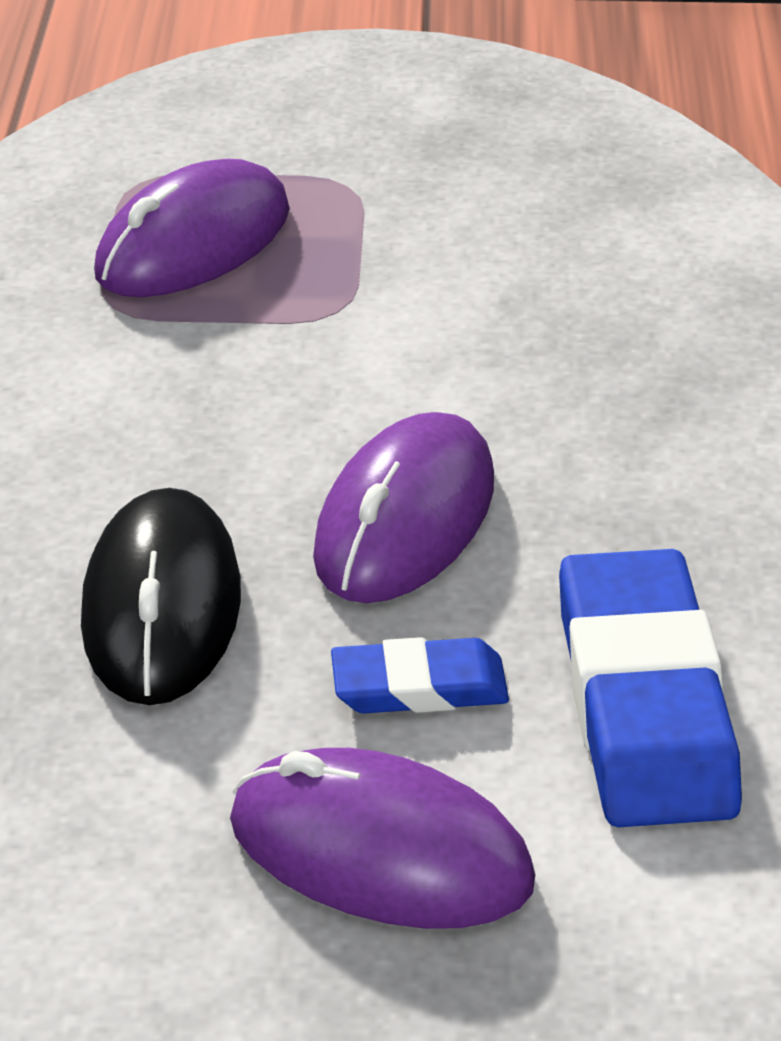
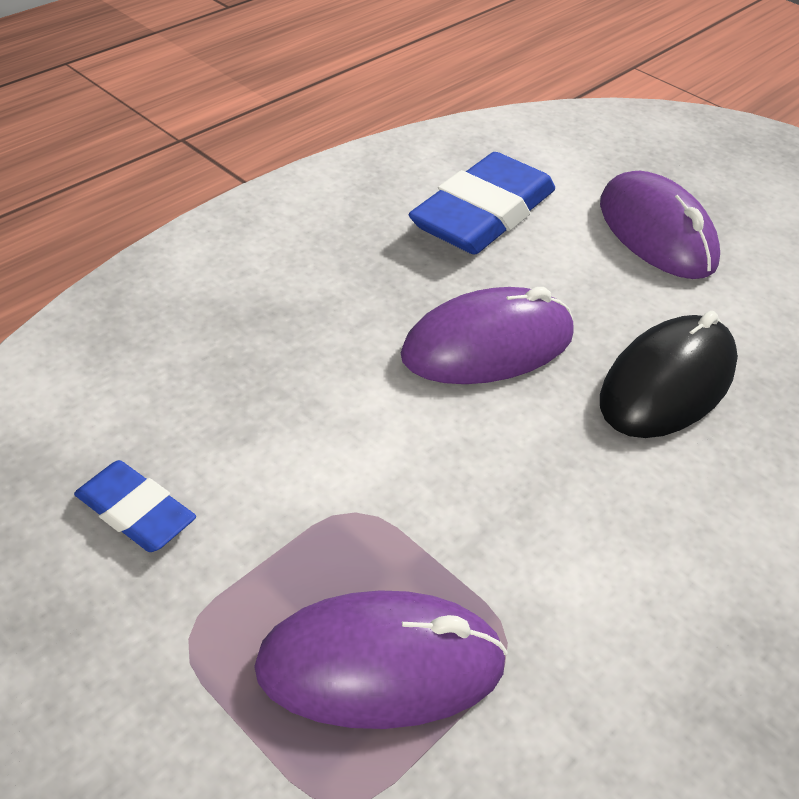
camera: 140 degrees left, 5 degrees up
(419, 686) = (572, 274): blue eraser -> blue eraser (135, 512)

